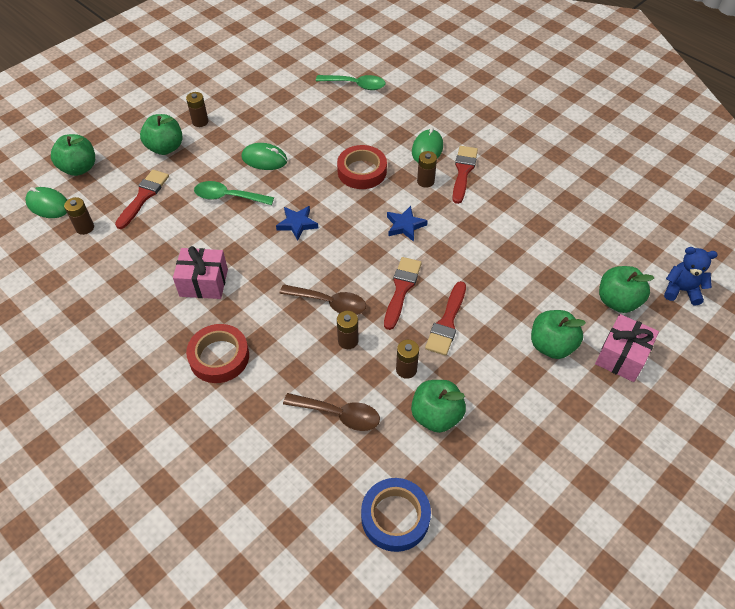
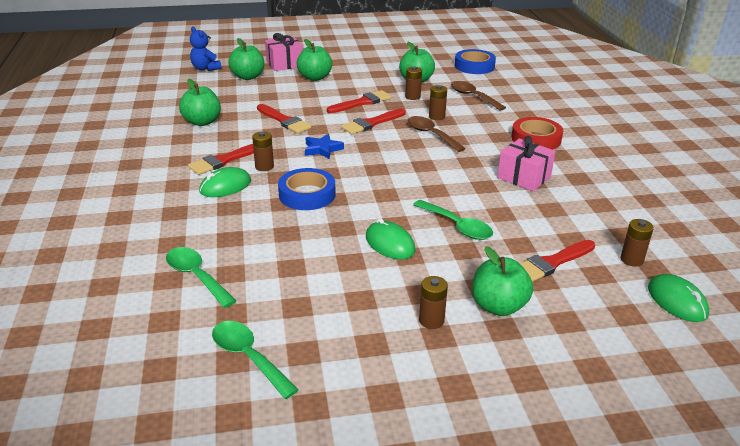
camera: 145 degrees left, 20 degrees down
(79, 168) = (628, 330): green apple -> green apple (202, 122)
(279, 64) = (248, 357): none -> green spoon
(297, 224) = (409, 182): blue star -> none
(362, 171) = (307, 194): red tape -> blue tape
(482, 246) = (284, 121): none -> red brush

